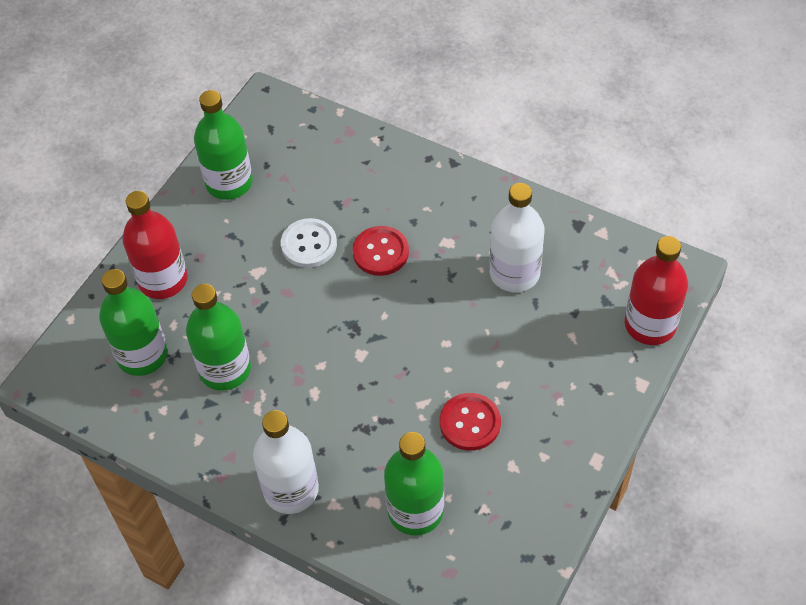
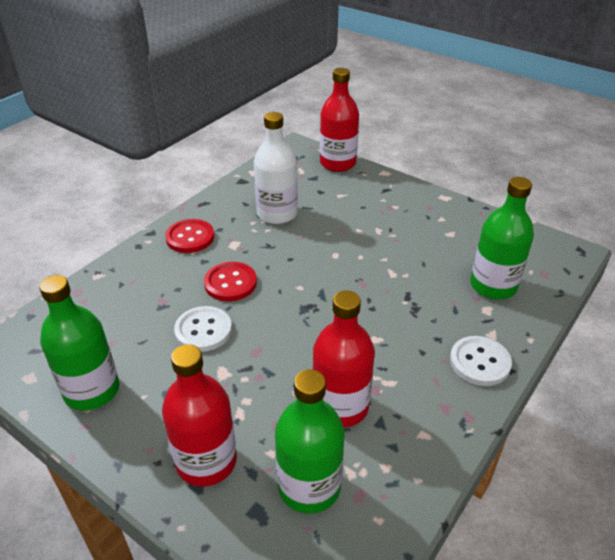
camera: 85 degrees left, 15 degrees down
(225, 369) = (340, 406): green bottle -> red bottle
(291, 490) = (479, 362): white bottle -> white button
(470, 423) = (412, 250): red button -> red button (190, 237)

